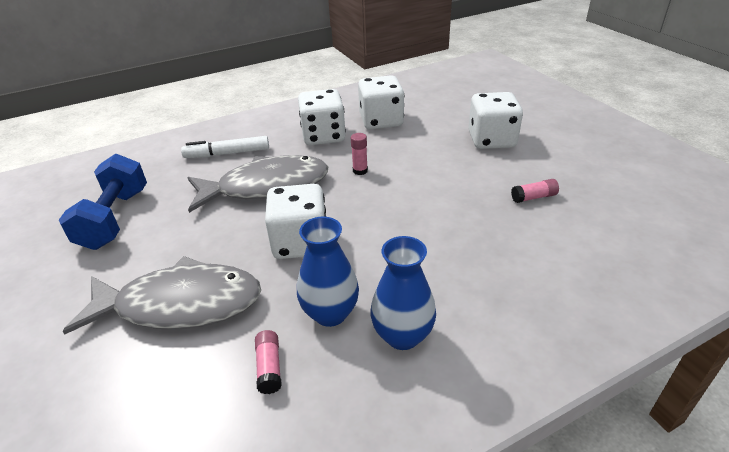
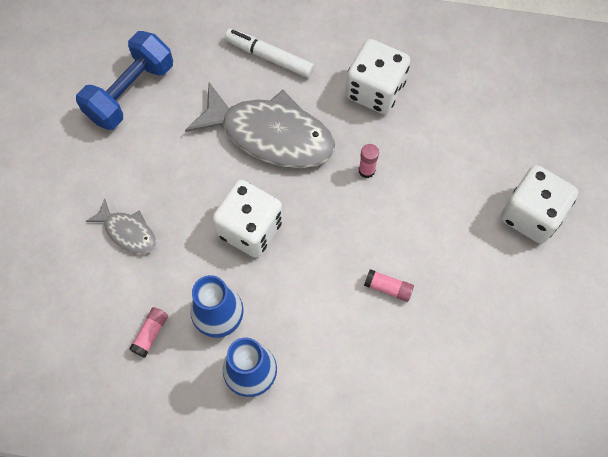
camera: 35 degrees right, 30 degrees up
(180, 304) = (128, 232): grey fish -> grey fish, size x0.49
(381, 121) = (451, 103): white dice -> none
(533, 197) = (485, 319): pink glue stick -> pink glue stick (388, 288)

